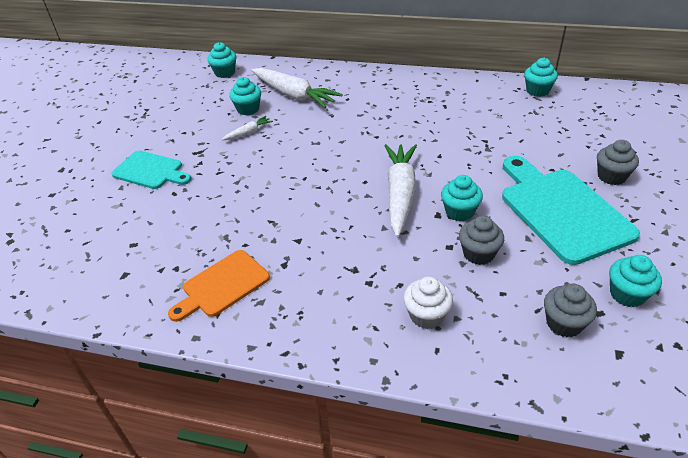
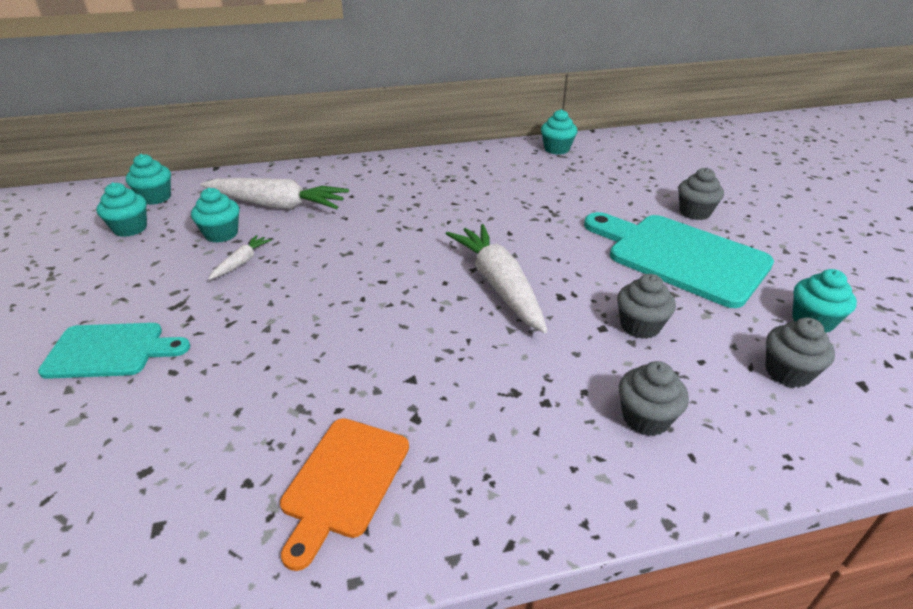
camera: 30 degrees left, 5 degrees down
(426, 315) = (645, 418): white cupcake -> grey cupcake
(459, 212) = (581, 286): turquoise cupcake -> turquoise cupcake (130, 228)

